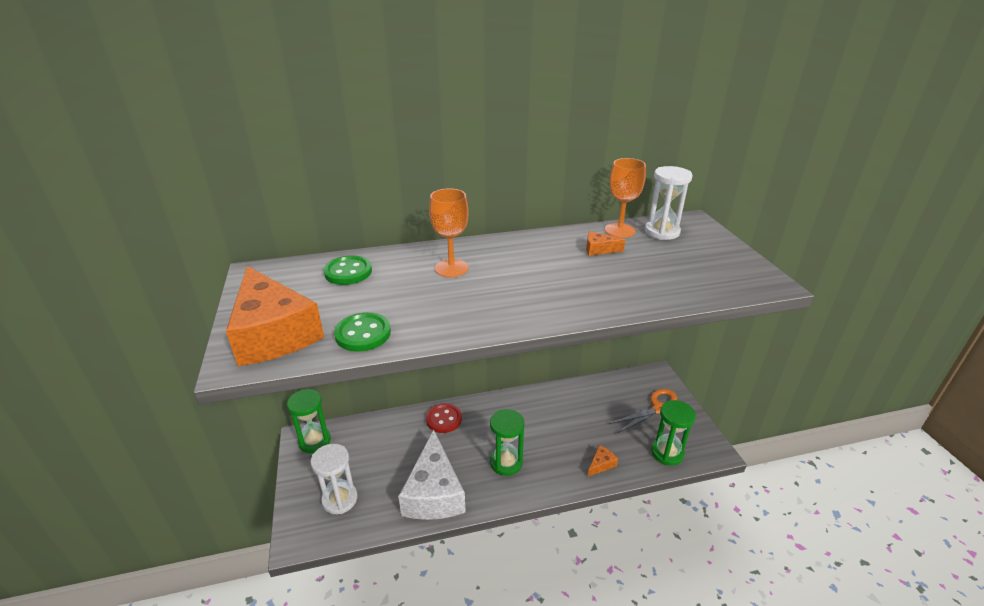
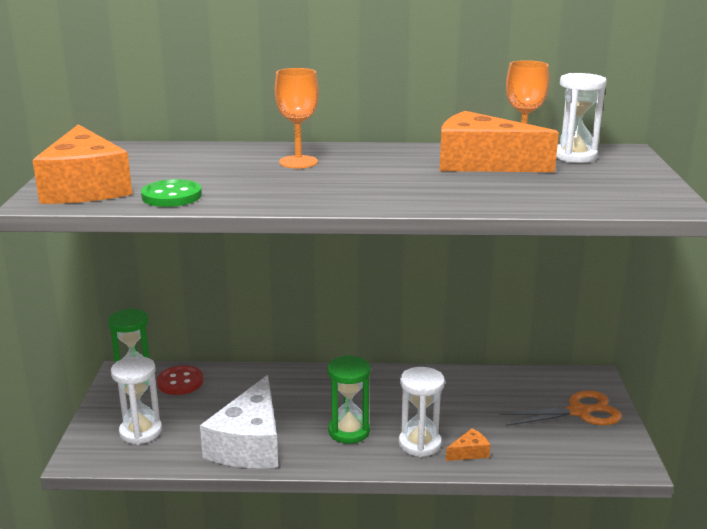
camera: 15 degrees right, 10 degrees down
(348, 272) = (186, 155): green button -> none
(444, 419) = (292, 380): red button -> red button (180, 382)
(562, 464) = (419, 444): none -> white hourglass
(599, 249) = (482, 163): orange cheese -> orange cheese, size x2.47
(667, 453) = (565, 455): green hourglass -> none

